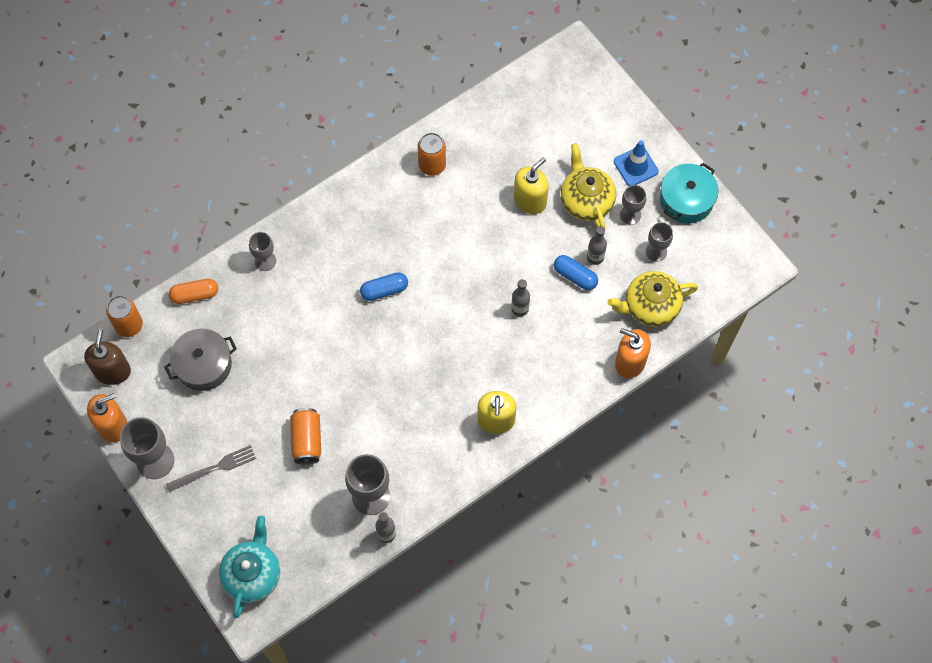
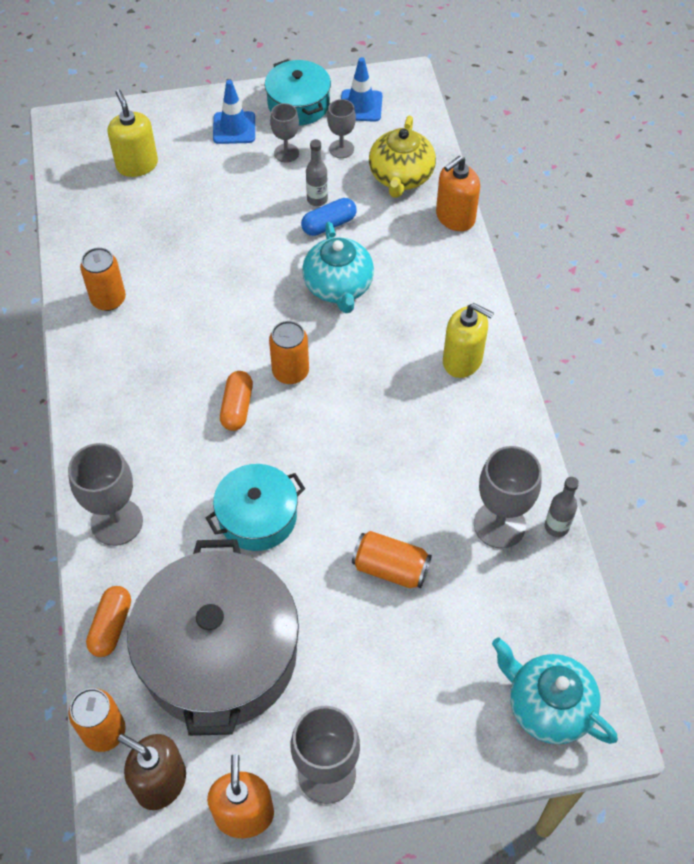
camera: 65 degrees left, 10 degrees down
(203, 365) = (219, 654): grey pot -> grey pot, size x1.85
(214, 468) = (375, 698): grey fork -> none
(265, 261) = (116, 522): grey goblet -> grey goblet, size x1.68
(307, 342) = (257, 517): none -> turquoise pot
(384, 290) = (237, 407): blue capsule -> orange capsule
(429, 310) = (290, 372): none -> orange can
(520, 309) = (338, 287): grey bottle -> turquoise teapot
(530, 200) = (213, 228): yellow soap dispenser -> yellow soap dispenser (137, 165)
(586, 200) = (246, 182): yellow teapot -> none
(710, 245) = (361, 106): none -> blue traffic cone

